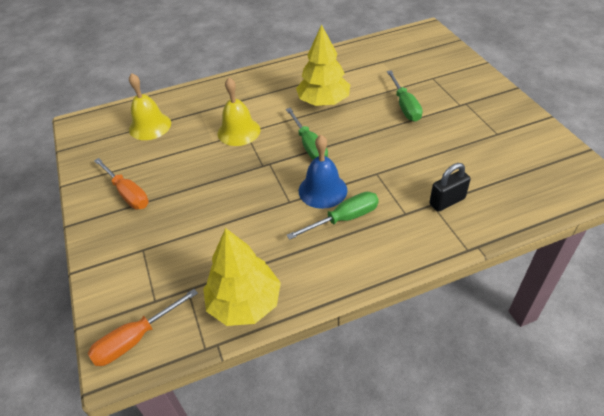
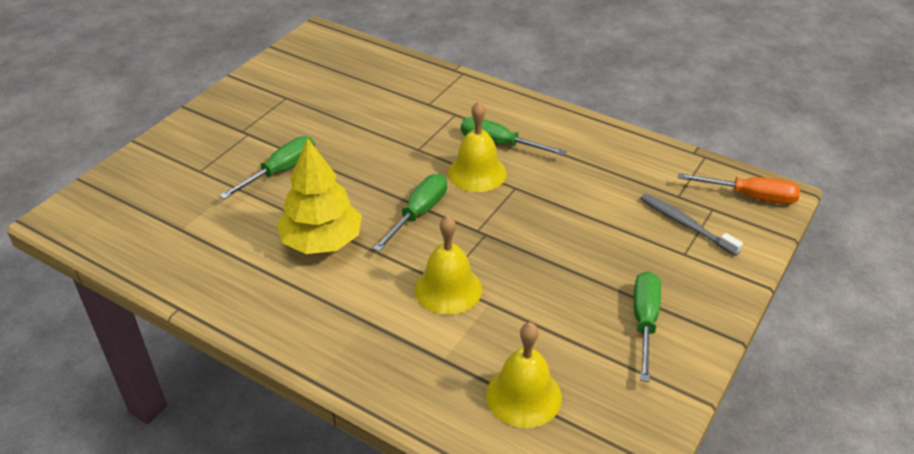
camera: 130 degrees left, 5 degrees down
(128, 193) = (644, 322): orange screwdriver -> green screwdriver
(160, 270) = (686, 224): none -> grey toothbrush
(244, 303) = (646, 157): yellow tree -> none
(322, 190) = (477, 172): blue bell -> yellow bell
(447, 201) = (416, 97): black padlock -> none

